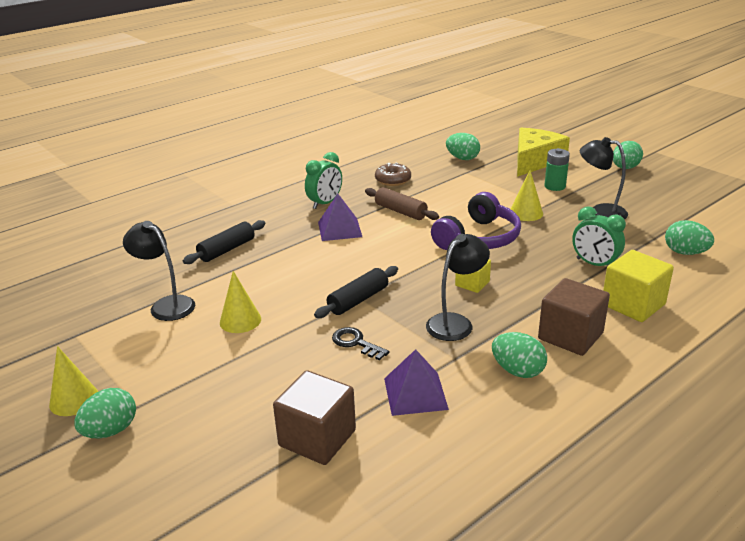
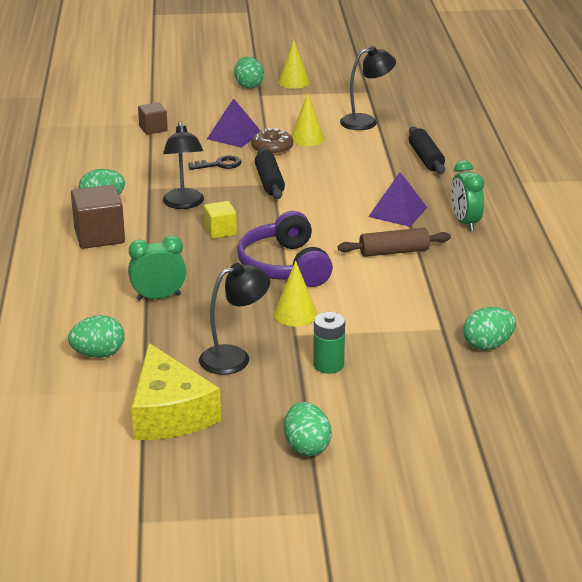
camera: 125 degrees right, 0 degrees up
(317, 438) = (153, 129): brown cube -> brown cube, size x0.59
(393, 180) = (477, 276): brown donut -> brown donut (272, 148)
(415, 393) = (140, 164): purple pyramid -> purple pyramid (234, 135)
(535, 161) = (415, 392): yellow cheese -> yellow cheese (169, 413)
(633, 304) = (85, 280): yellow cube -> none

